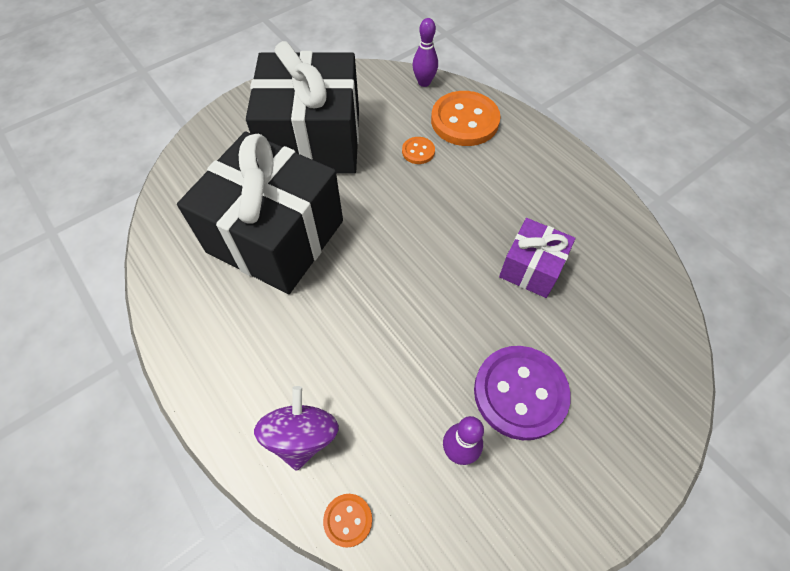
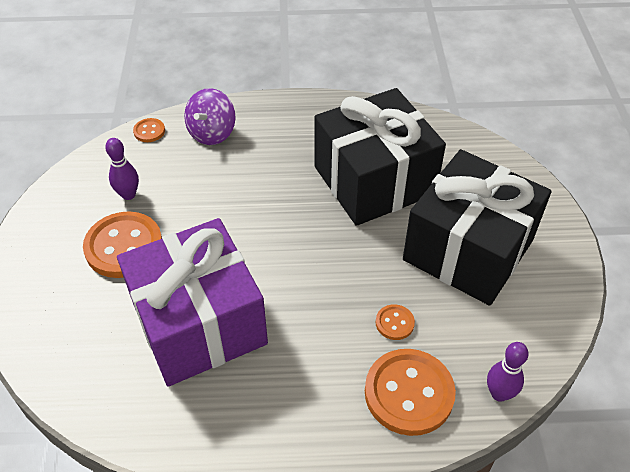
camera: 125 degrees right, 10 degrees down
(302, 436) = (212, 133): purple spinning top -> purple spinning top turned 75 degrees clockwise
(520, 393) = (124, 246): purple button -> orange button
(531, 268) = (199, 323): purple gift -> purple gift, size x2.04

